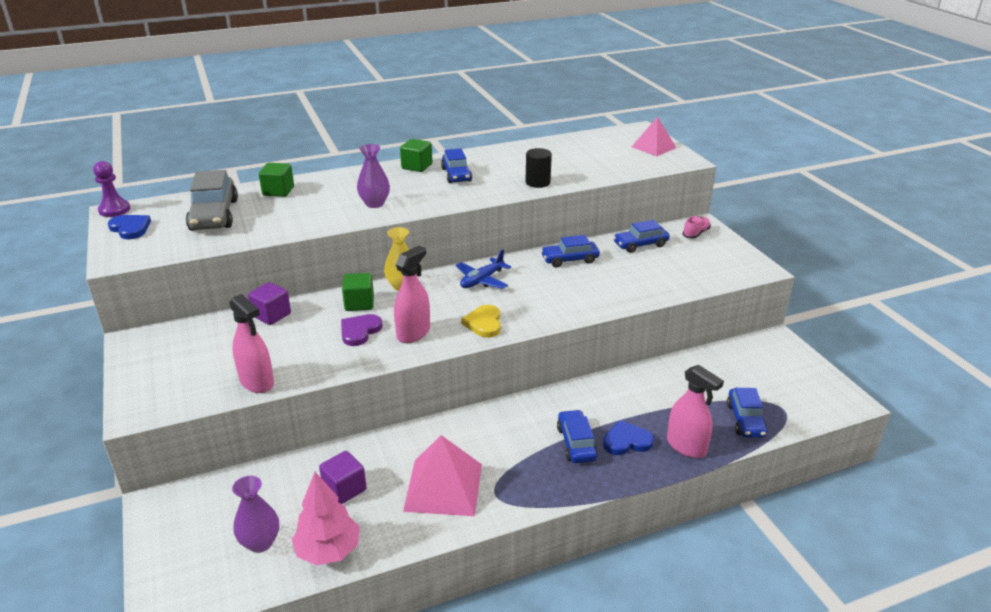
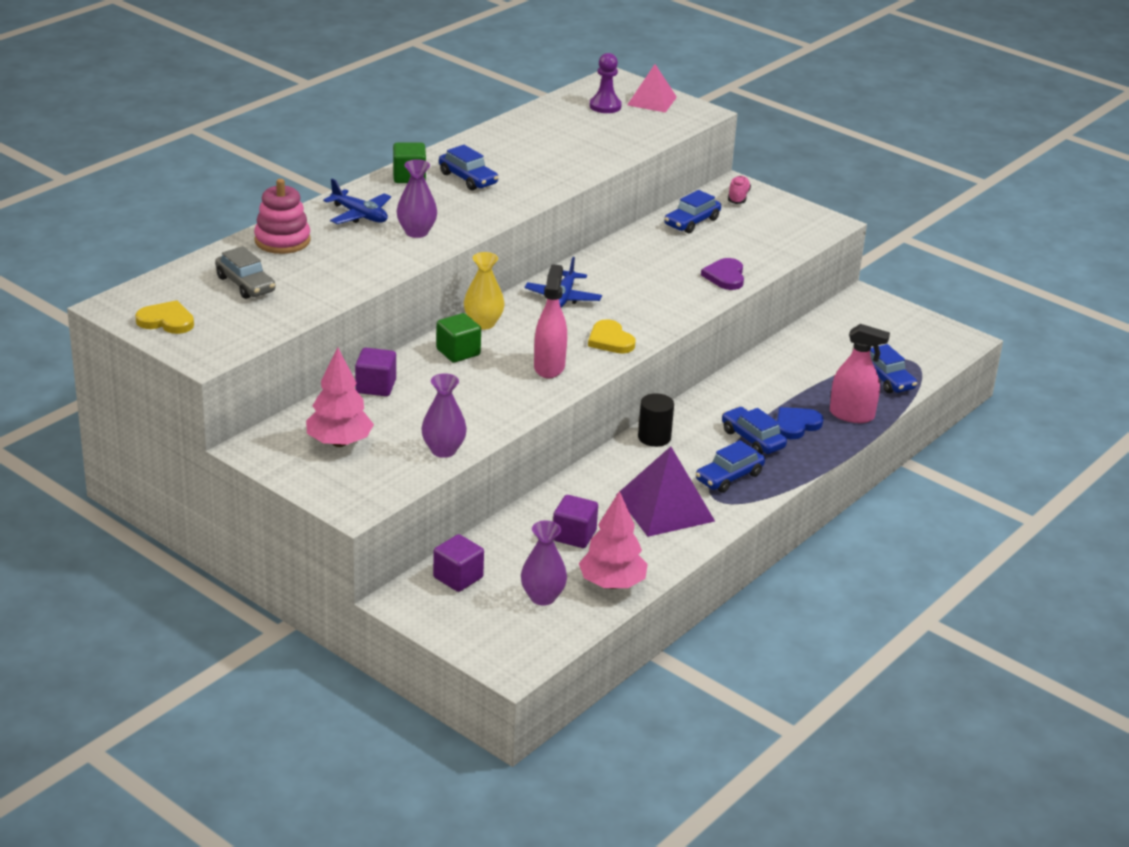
camera: 30 degrees left, 0 degrees up
(114, 210) = (110, 305): purple pawn -> purple pawn (605, 106)
(130, 228) = (166, 321): blue heart -> yellow heart
(194, 353) = (339, 442): none -> pink tree
(214, 215) = (245, 284): grey car -> grey car, size x0.64
(218, 497) = (458, 577): none -> purple cube
(257, 382) = (443, 450): pink spray bottle -> purple vase
(278, 191) = (282, 241): green cube -> pink stacking toy
(351, 185) = (359, 215): none -> blue plane
(359, 331) = (491, 379): purple heart -> purple heart (725, 276)
(443, 487) = (665, 507): pink pyramid -> purple pyramid
(537, 182) = (569, 170): black cylinder -> black cylinder (654, 437)
(569, 260) = (633, 255): blue car -> blue car (729, 477)

